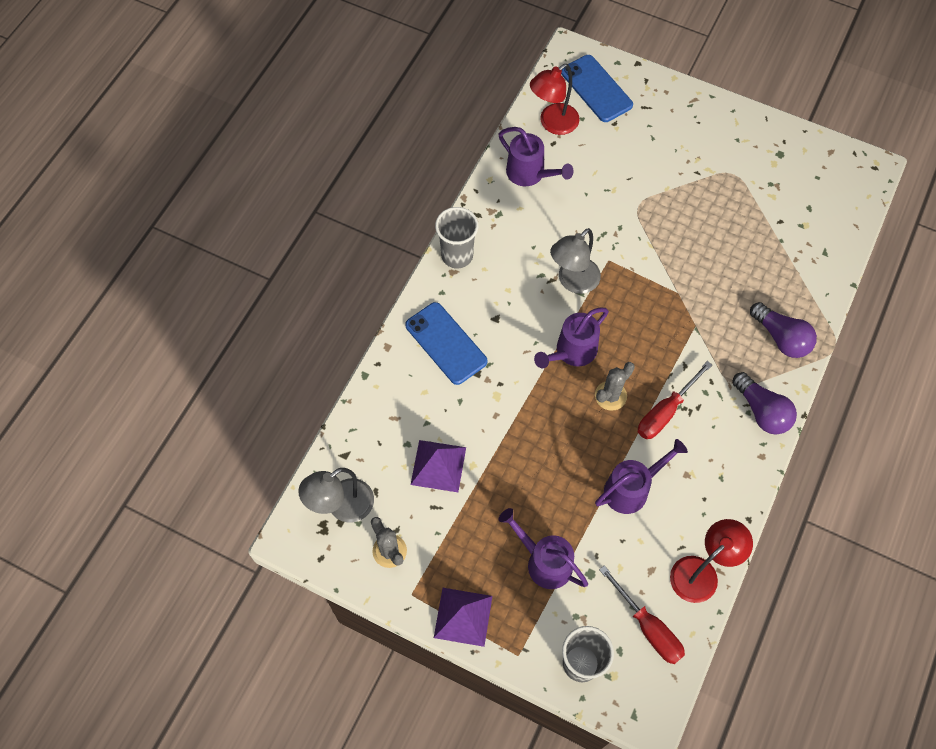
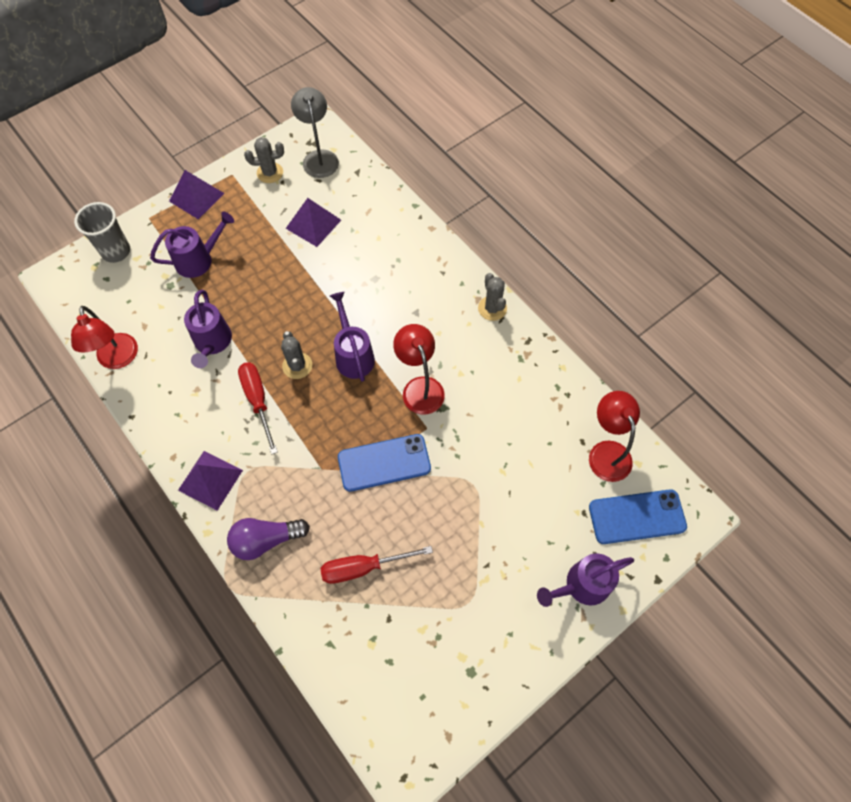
camera: 115 degrees right, 0 degrees up
(446, 343) = (412, 268): blue phone -> blue phone (384, 463)
(457, 255) = (492, 308): grey cup -> grey cactus
(530, 174) = (553, 404): purple watering can -> purple watering can (581, 586)
(573, 282) = (420, 387): grey lamp -> red lamp
(648, 627) = (107, 304): red screwdriver -> red screwdriver (363, 567)
(761, 411) = (210, 480): purple light bulb -> purple pyramid

